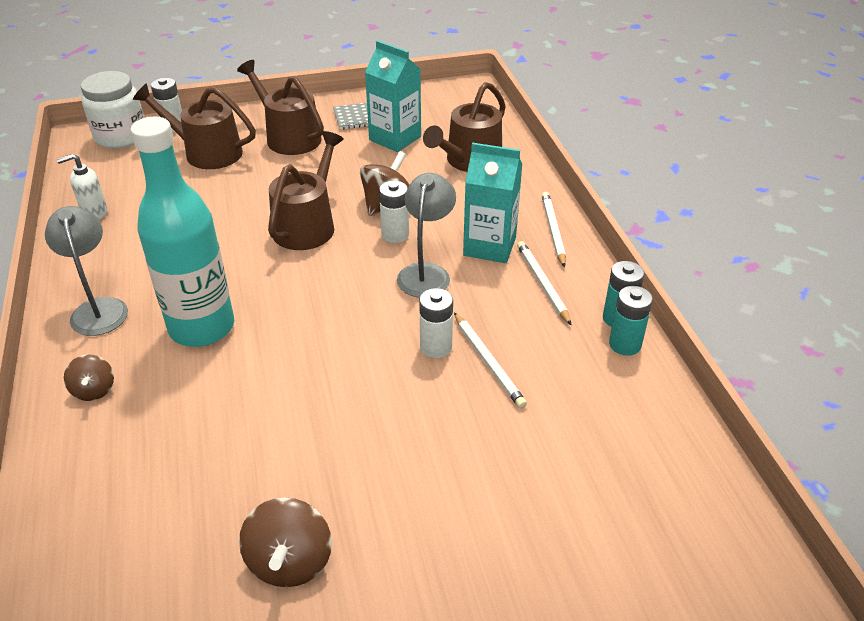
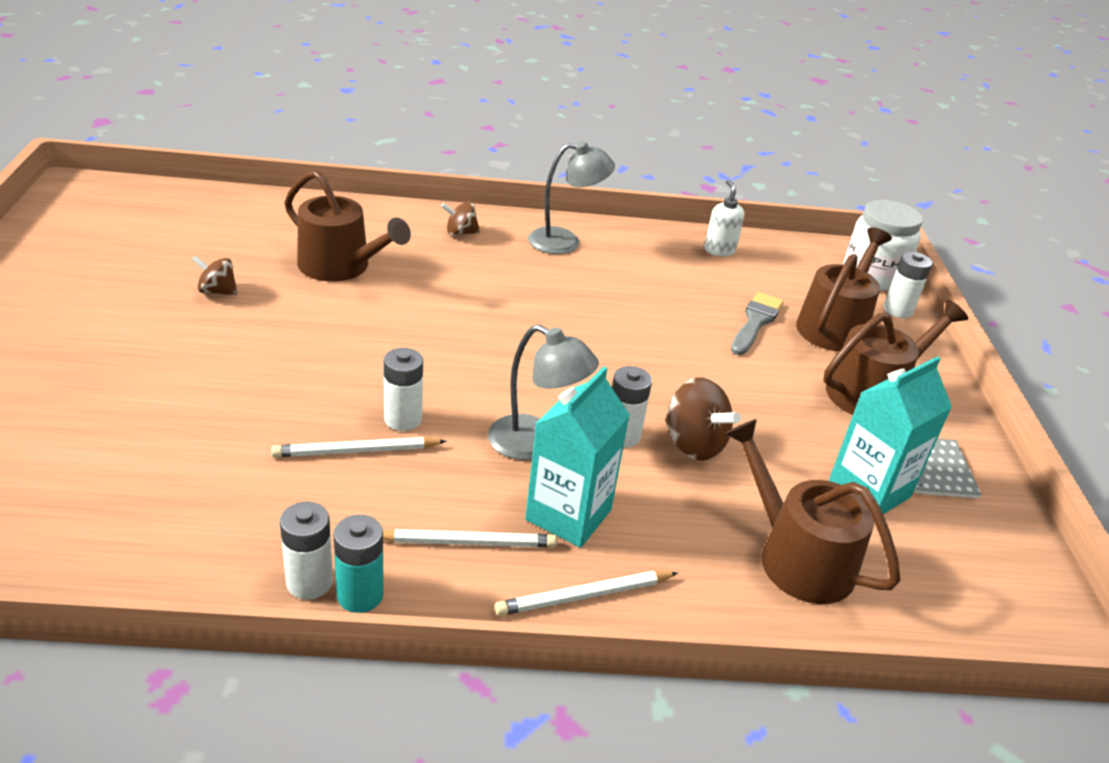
camera: 100 degrees right, 5 degrees down
(202, 327) = (512, 287): turquoise bottle -> none
(214, 187) = (755, 322): none -> grey brush
(290, 562) = (217, 291): brown spinning top -> brown spinning top, size x0.62
(307, 225) = (661, 372): brown watering can -> brown watering can (340, 266)
(553, 230) = (584, 596): white pencil -> white pencil turned 150 degrees clockwise
(625, 344) = (309, 582): turquoise battery -> white battery

